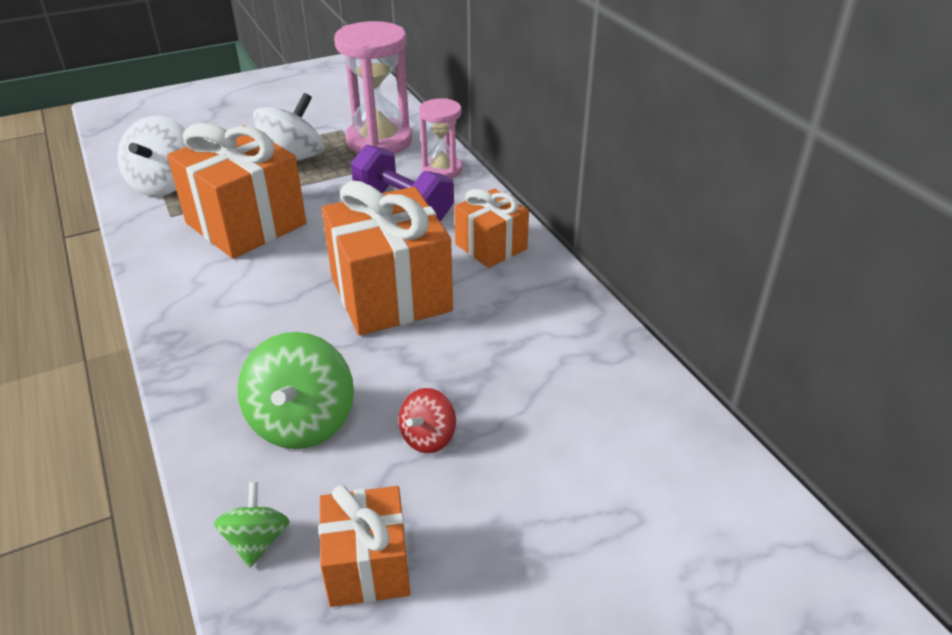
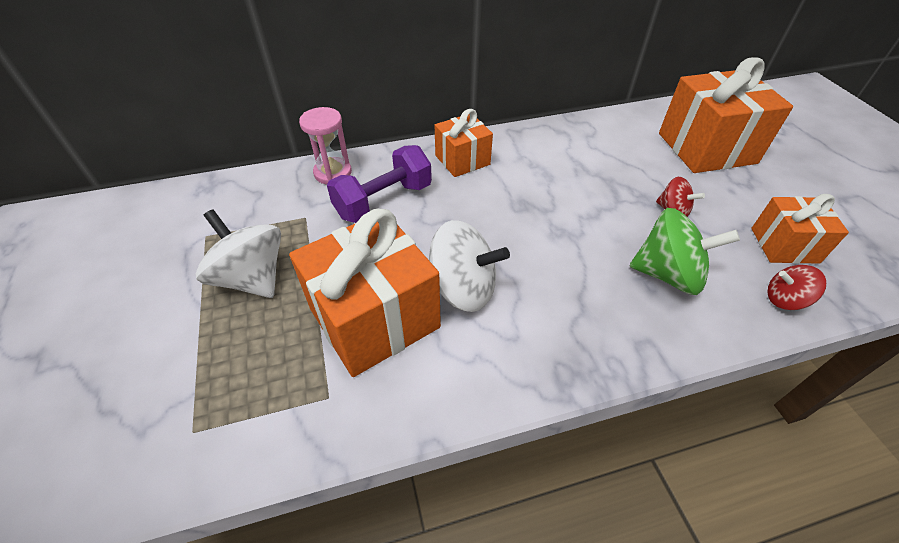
camera: 80 degrees left, 10 degrees up
(164, 184) = (242, 412): white spinning top -> white spinning top (462, 288)
(257, 541) = (784, 299): green spinning top -> red spinning top
(379, 141) = (252, 208): pink hourglass -> none
(391, 294) = (516, 217): orange gift -> orange gift (706, 148)

